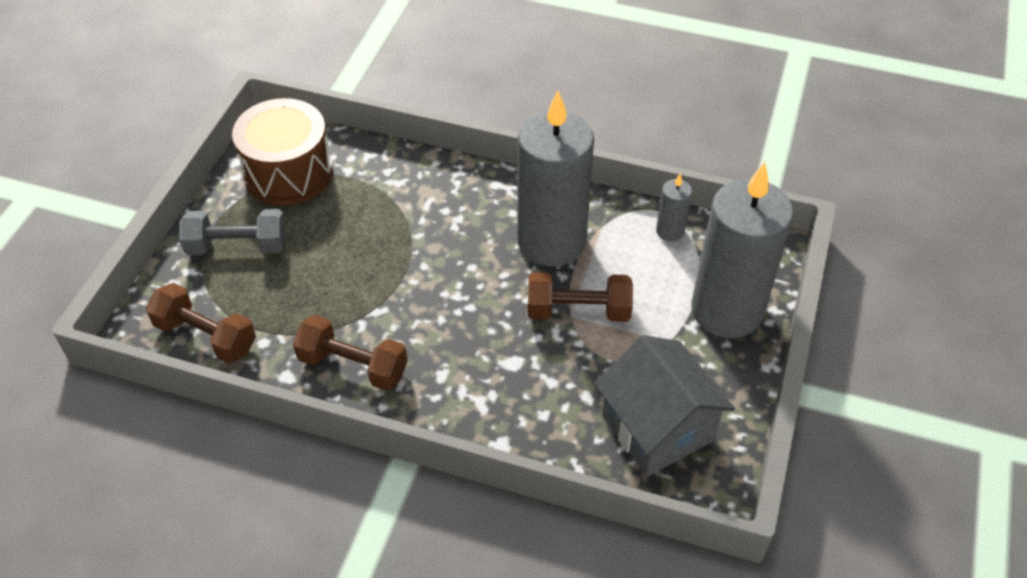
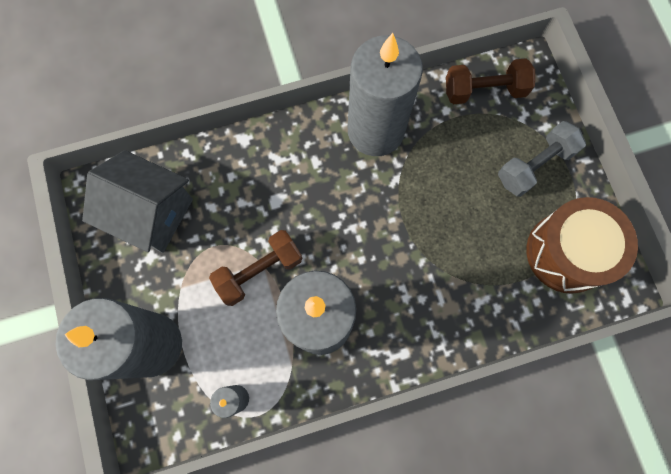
camera: 145 degrees right, 25 degrees up
(353, 366) = (375, 131): brown dumbbell -> grey candle

